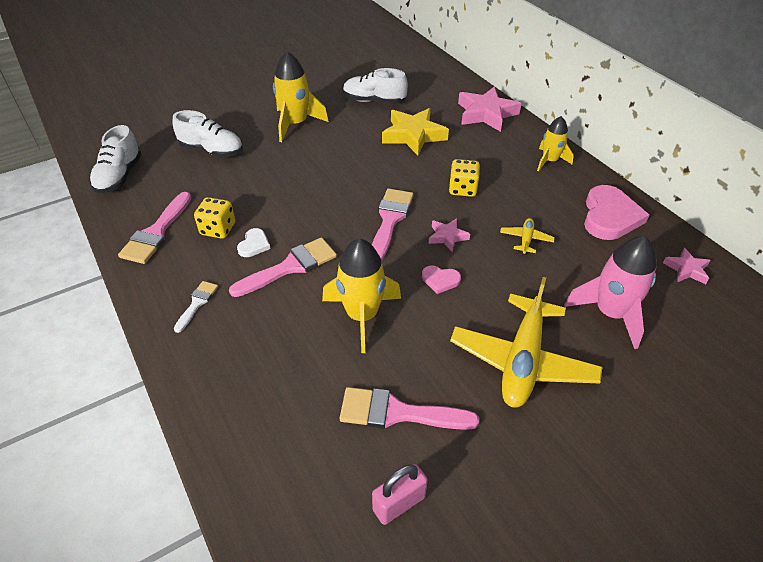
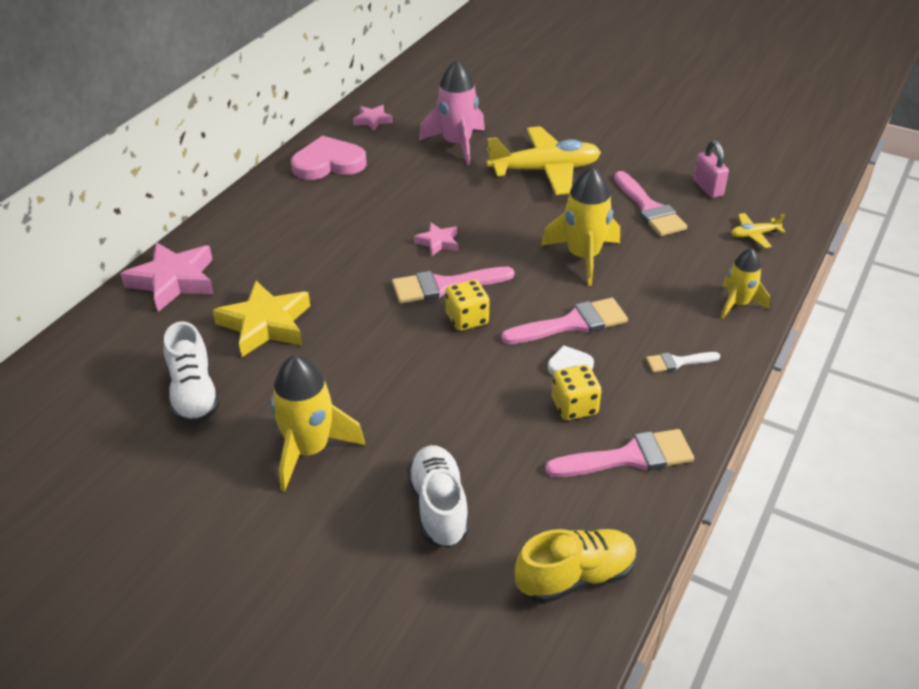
camera: 120 degrees left, 5 degrees down
(119, 176) = (575, 577): white shoe -> yellow shoe
(290, 267) = (572, 323): pink brush -> pink brush turned 135 degrees clockwise
(399, 503) = (708, 188): pink padlock -> pink padlock turned 45 degrees clockwise
(440, 280) = (500, 229): pink heart -> none
(462, 189) = (352, 255): yellow dice -> yellow dice (467, 319)
(526, 239) = (402, 199): yellow plane -> yellow plane (754, 235)
(550, 161) = (255, 213): yellow rocket -> yellow rocket (737, 304)

